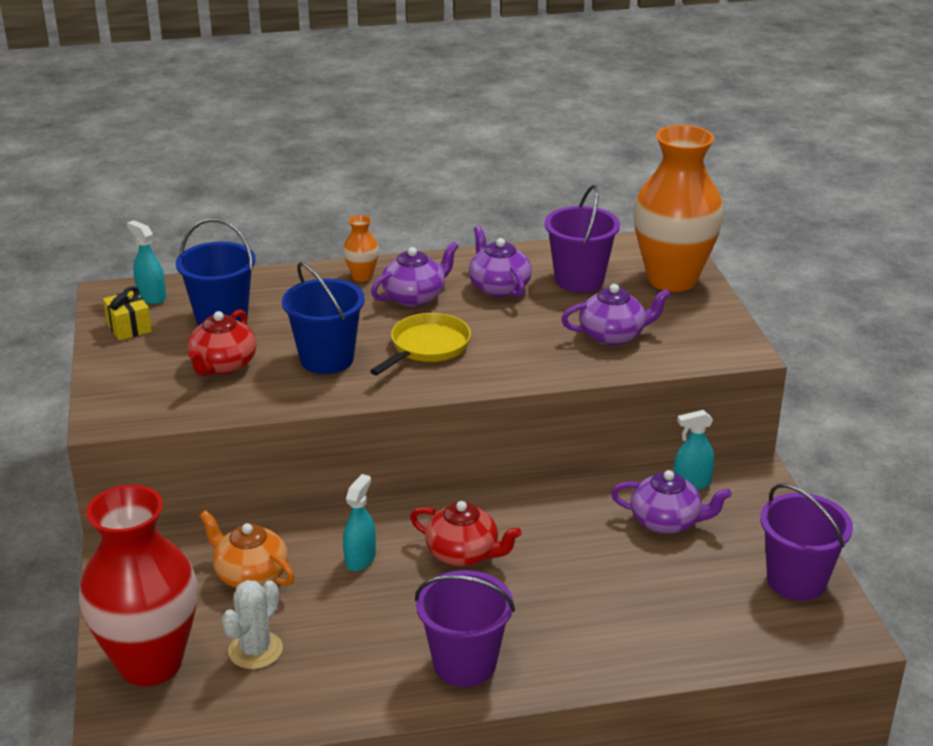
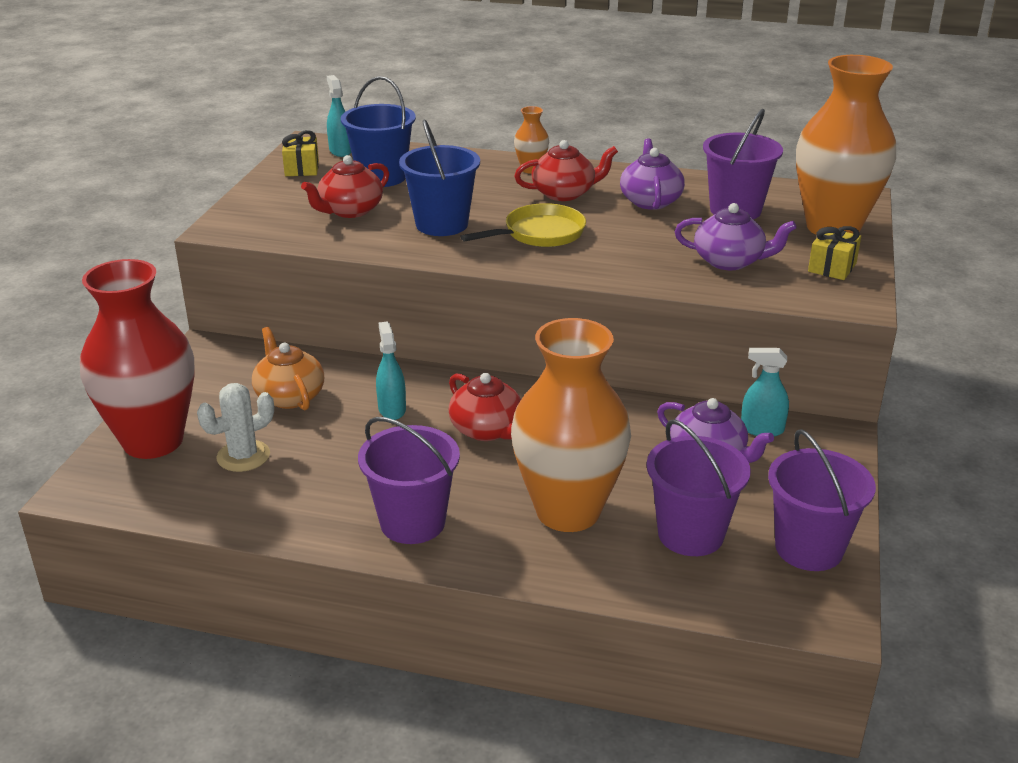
camera: 25 degrees right, 0 degrees up
(360, 559) = (392, 409): turquoise spray bottle -> turquoise spray bottle turned 60 degrees counterclockwise
(415, 297) = (564, 193): purple teapot -> red teapot
(588, 609) = (568, 511): none -> orange vase
(699, 321) = (832, 267): none -> yellow gift
(700, 598) = (690, 534): none -> purple bucket

